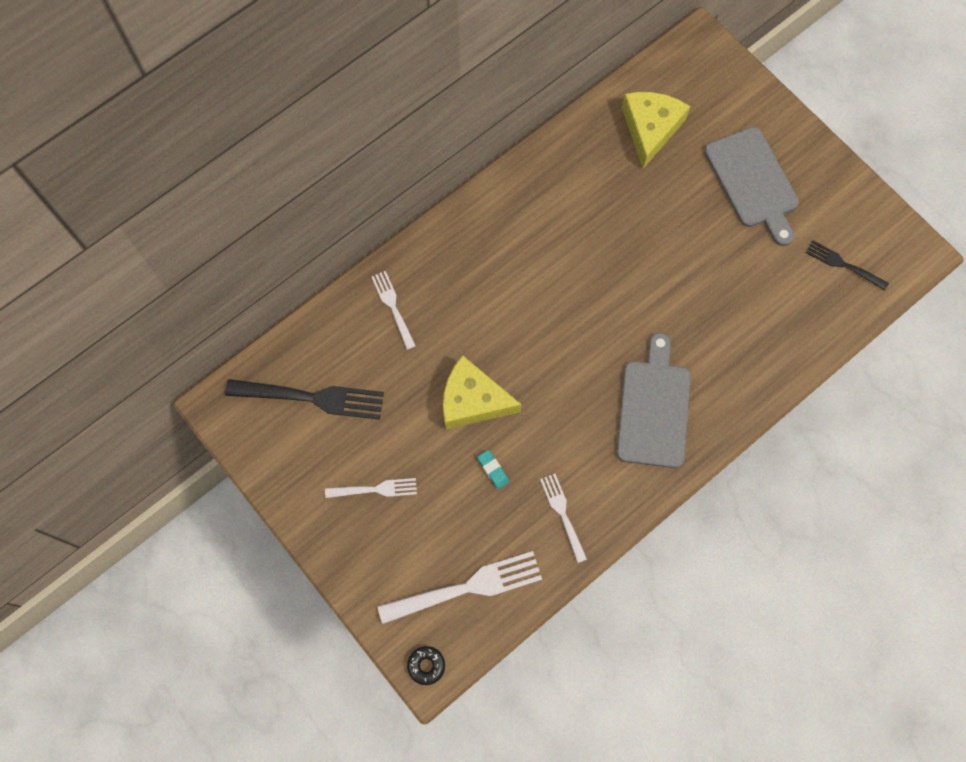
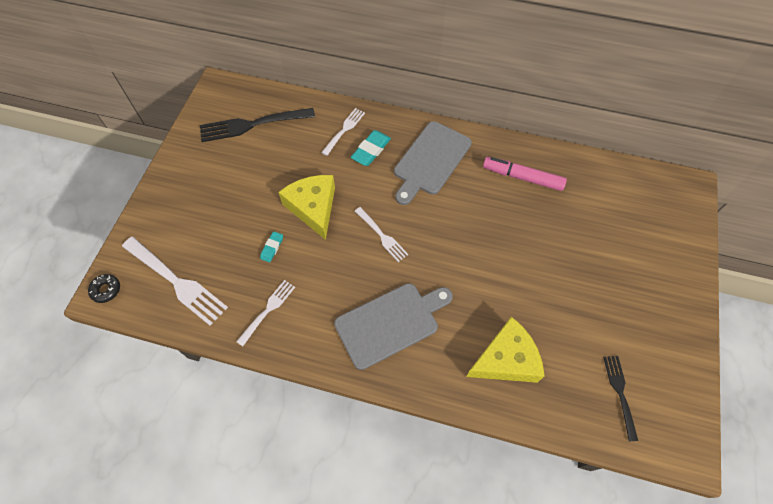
camera: 55 degrees right, 10 degrees down
(310, 398) = (253, 124): black fork -> black fork turned 105 degrees clockwise
(374, 489) = (214, 190): white fork -> white fork (381, 235)
(441, 297) = (371, 150): none -> turquoise eraser
(583, 177) = (522, 177): none -> pink marker
(650, 129) = (595, 195): yellow cheese -> yellow cheese (506, 359)
(753, 182) = (622, 284): grey cutting board -> grey cutting board (430, 160)

